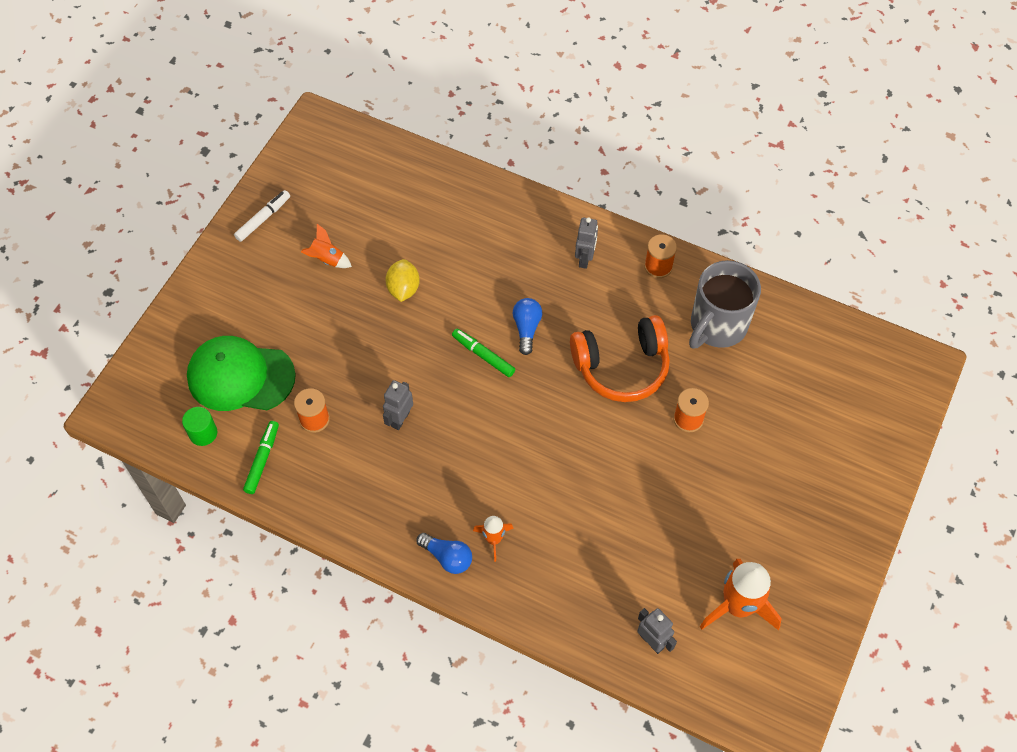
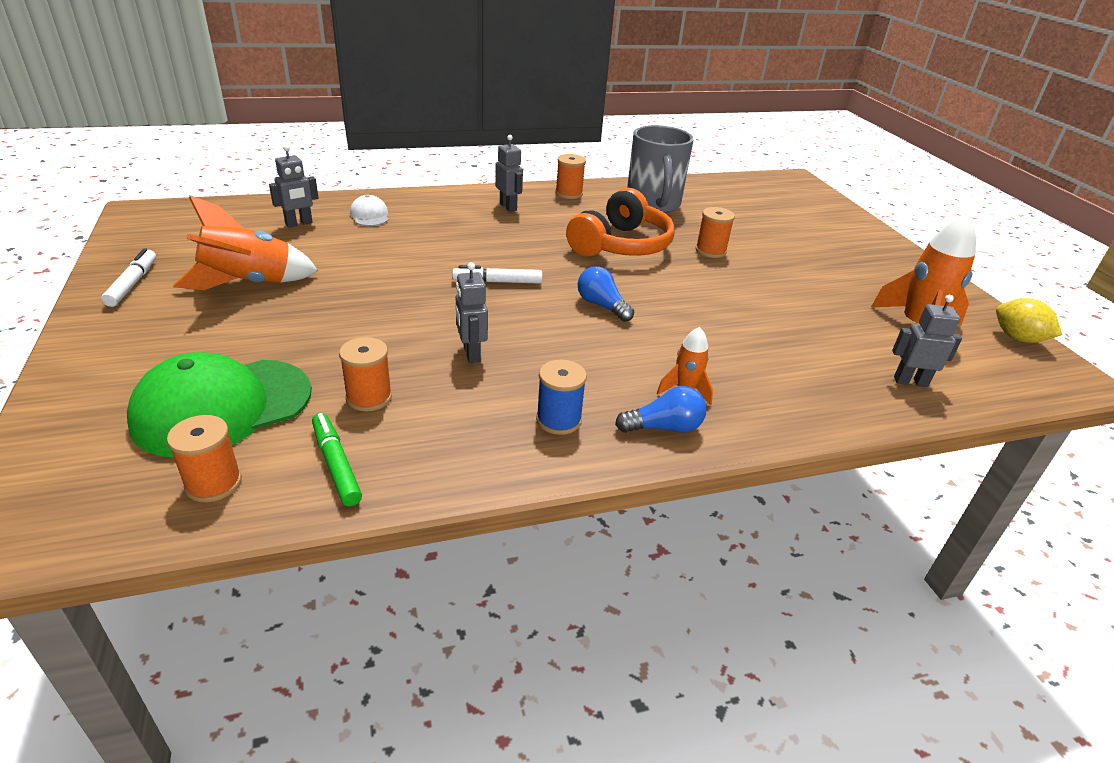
camera: 45 degrees left, 25 degrees down
(203, 433) = (213, 483): green cylinder -> orange spool
(327, 259) = (249, 284): orange rocket -> orange rocket, size x1.90
(396, 509) = (558, 420): none -> blue spool
(403, 289) = (362, 273): yellow lemon -> yellow lemon (1017, 338)
(408, 197) = (299, 223): none -> grey robot
(466, 212) = (369, 215): none -> white cap
(483, 355) = (497, 282): green marker -> white marker
(526, 328) = (514, 254): blue light bulb -> blue light bulb (602, 306)

